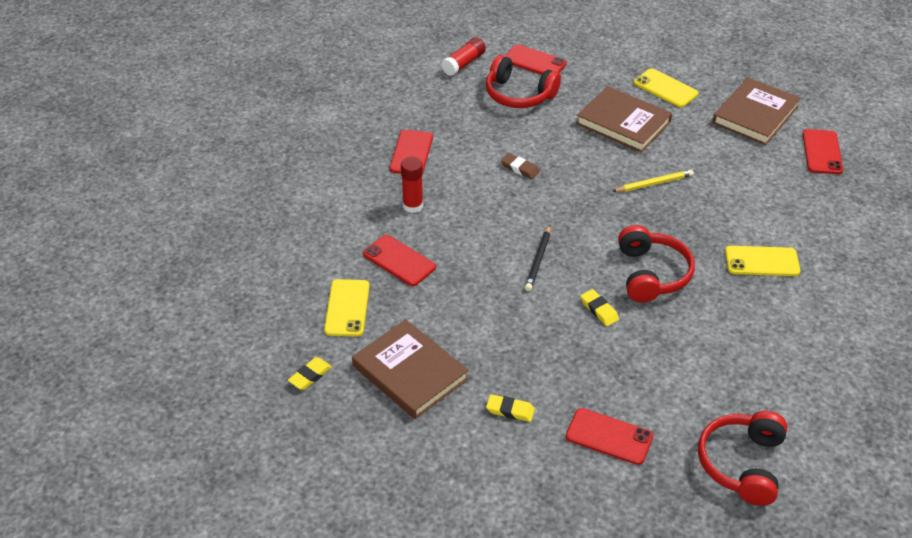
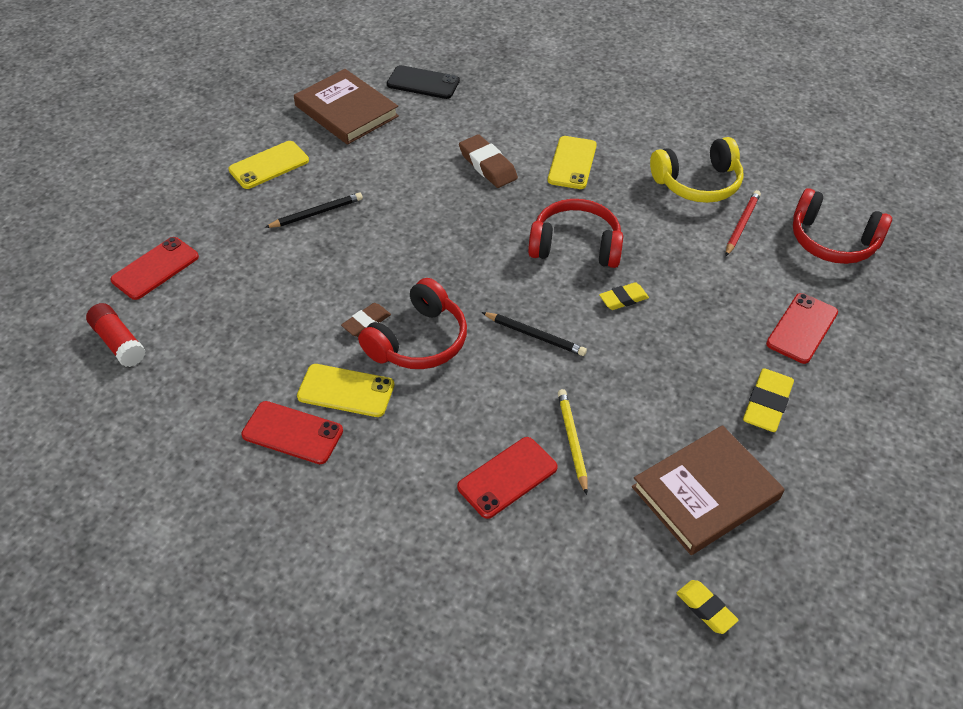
camera: 80 degrees left, 5 degrees up
(347, 308) = (586, 550): yellow phone -> yellow phone (346, 391)
(413, 206) = (404, 447): red glue stick -> none
(510, 410) = (766, 404): yellow eraser -> yellow eraser, size x1.57
(519, 94) = (217, 296): red headphones -> red headphones (418, 341)
(623, 123) = (317, 213): brown book -> black pencil
(654, 183) = (432, 211): yellow pencil -> yellow pencil (572, 440)
(729, 208) = (488, 165): none -> brown eraser
(733, 390) = (742, 224): none -> red pencil
(779, 354) = (697, 183): none -> yellow headphones
(822, 152) = (423, 83): red phone -> black phone

